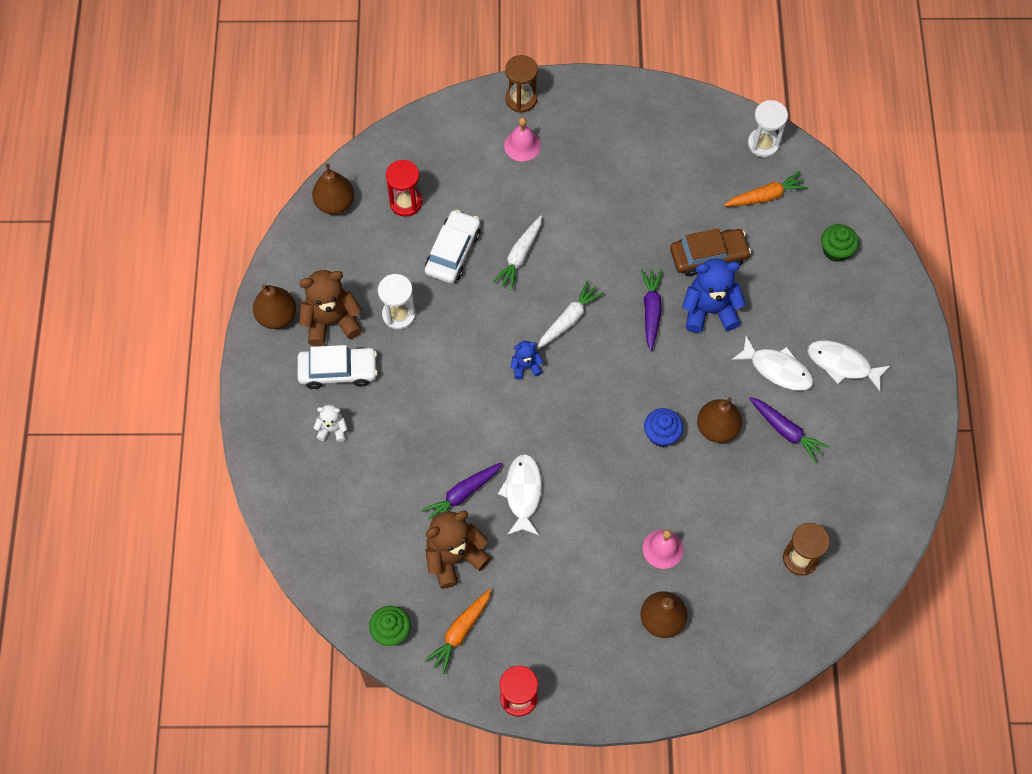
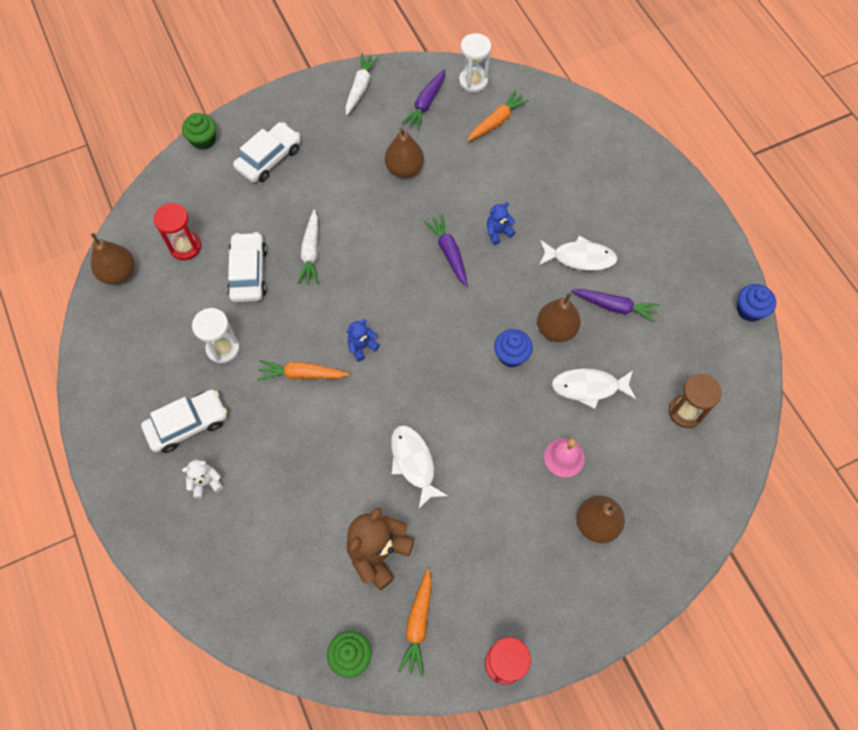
camera: 25 degrees left, 0 degrees up
(277, 316) = (105, 398): brown pear -> brown pear (404, 169)
(331, 321) = (161, 381): brown teddy bear -> none
(459, 369) = (302, 374): none -> orange carrot
(463, 494) = (359, 489): purple carrot -> purple carrot (426, 104)
(521, 99) = (250, 121): brown hourglass -> none
(522, 145) = (269, 158): pink bell -> white car
(568, 319) = (380, 289): white carrot -> white carrot (360, 88)
(708, 256) = (474, 188): brown car -> none
(709, 310) = (498, 232): blue teddy bear -> blue teddy bear, size x0.52
(836, 250) = (576, 142): green cupcake -> green cupcake (203, 140)
(842, 364) = (631, 231): white fish -> white fish (589, 387)
(919, 491) = (749, 310): none -> blue cupcake

